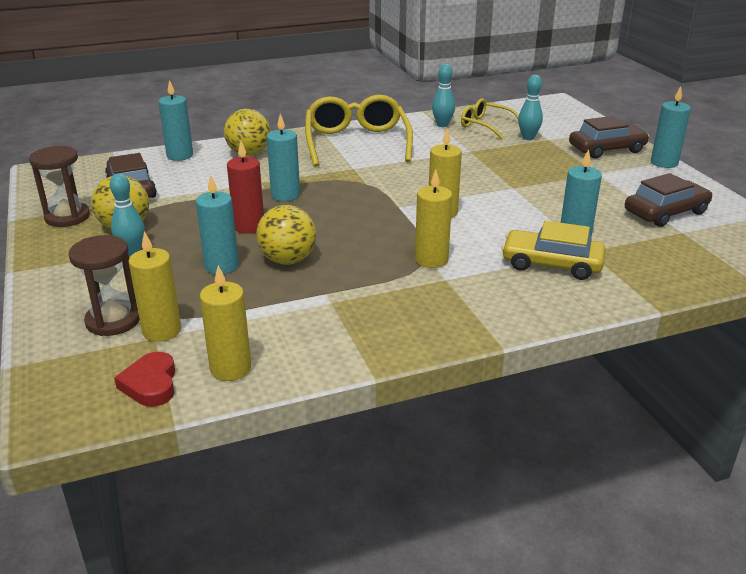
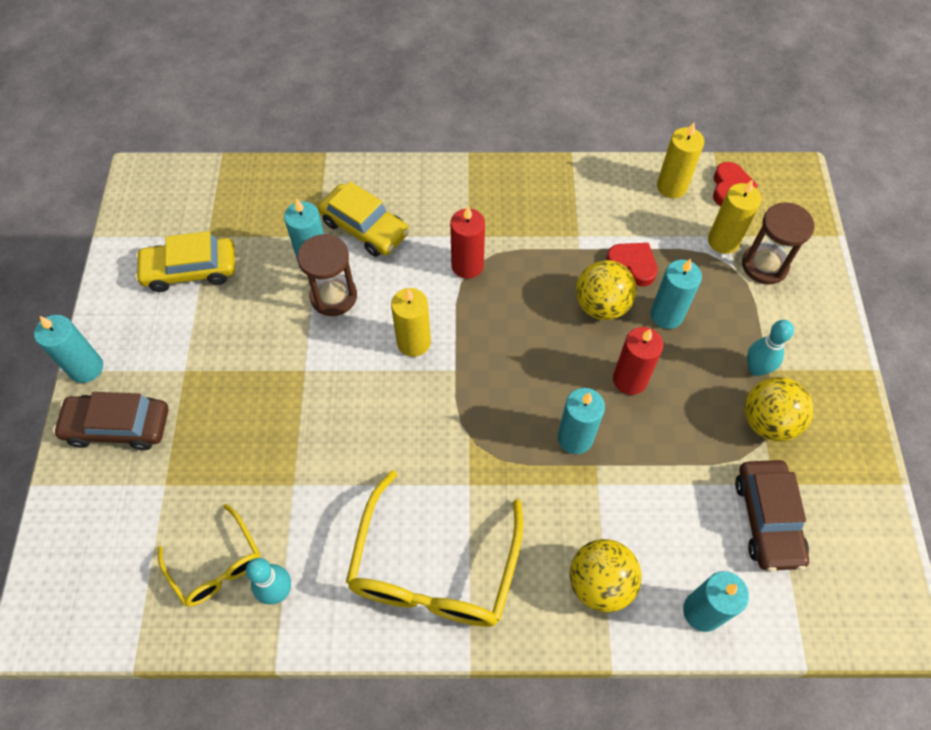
camera: 160 degrees left, 30 degrees up
(67, 217) = (839, 468): brown hourglass -> brown hourglass (333, 296)
(264, 292) = (632, 265): none -> red heart
(431, 260) = (467, 265): yellow candle -> red candle
(528, 138) = (188, 498): turquoise bowling pin -> none
(666, 212) = (190, 270): brown car -> yellow car

